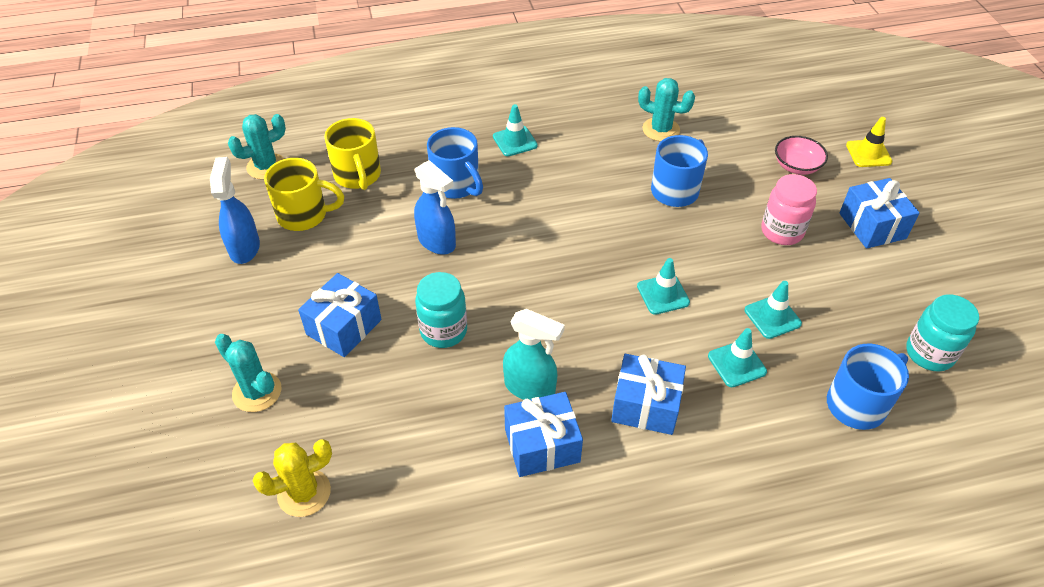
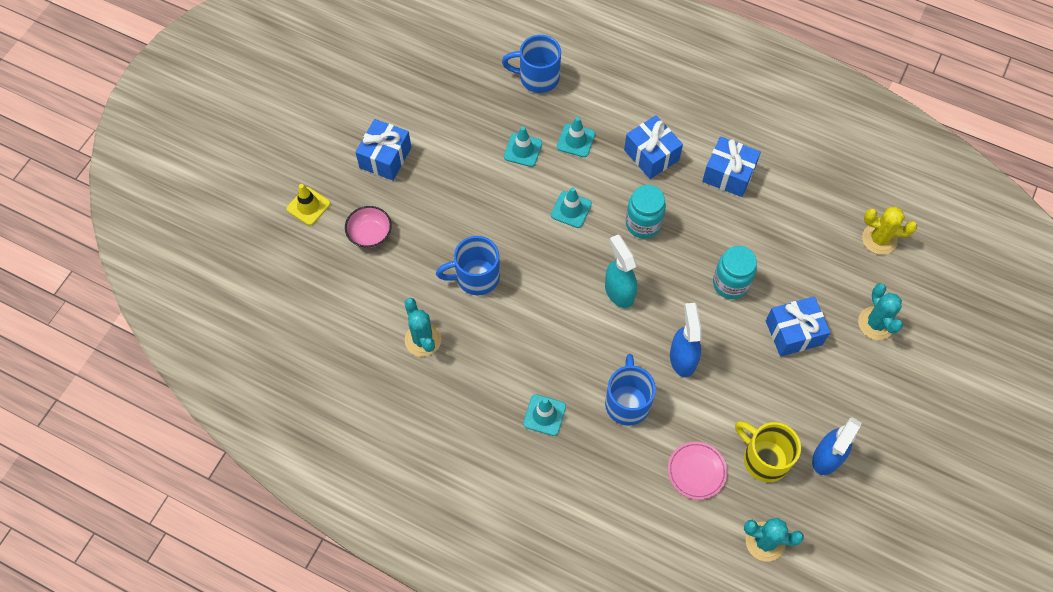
camera: 140 degrees left, 15 degrees up
(358, 176) = (696, 471): yellow mug -> pink plate
(530, 388) = (707, 210): turquoise spray bottle -> turquoise spray bottle (619, 291)
(782, 231) = (446, 195): pink jar -> none
(929, 353) = (464, 72): turquoise jar -> turquoise jar (643, 224)

